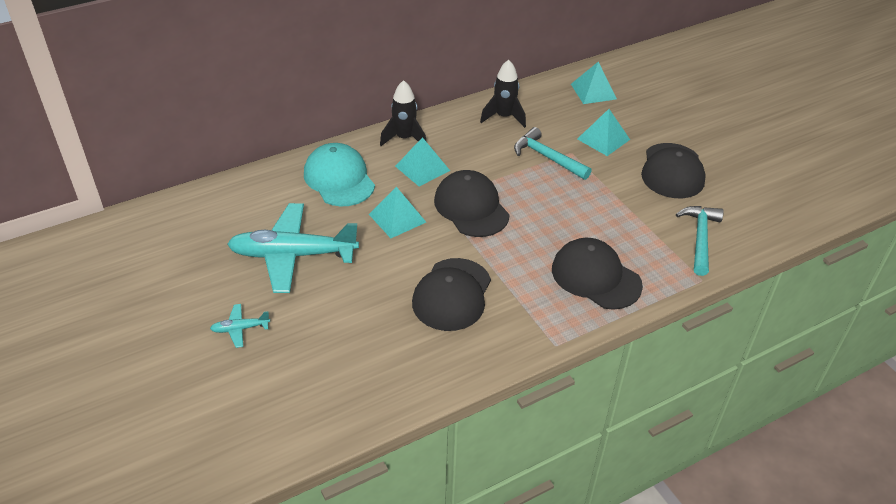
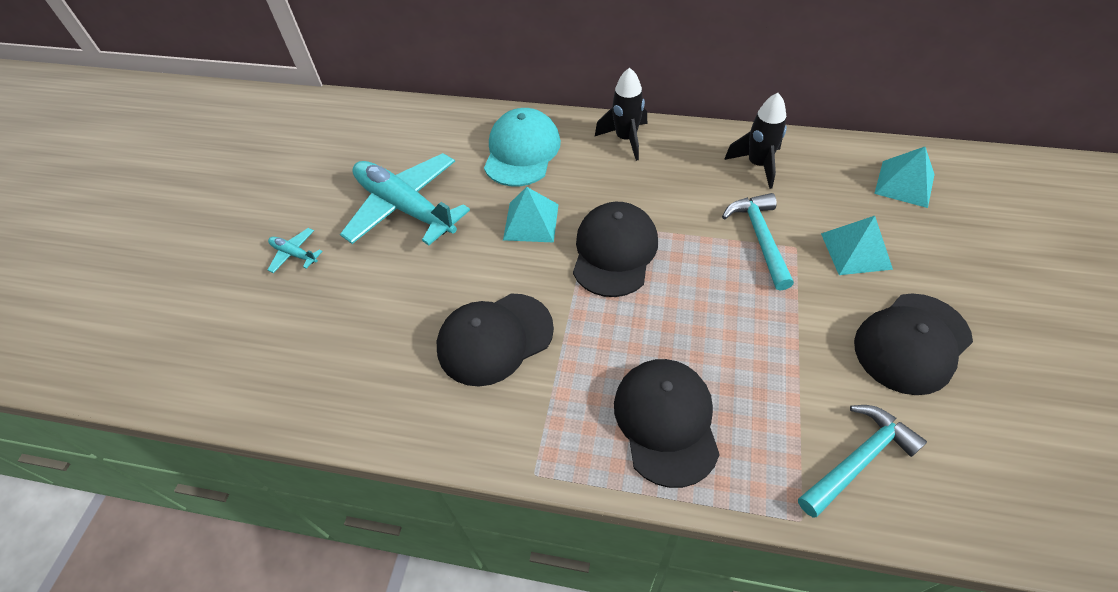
camera: 45 degrees right, 10 degrees up
(422, 168) = (610, 180): turquoise pyramid -> none

